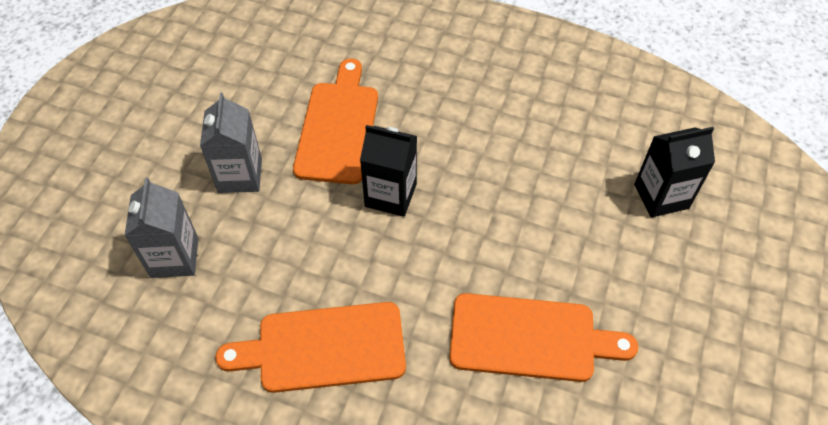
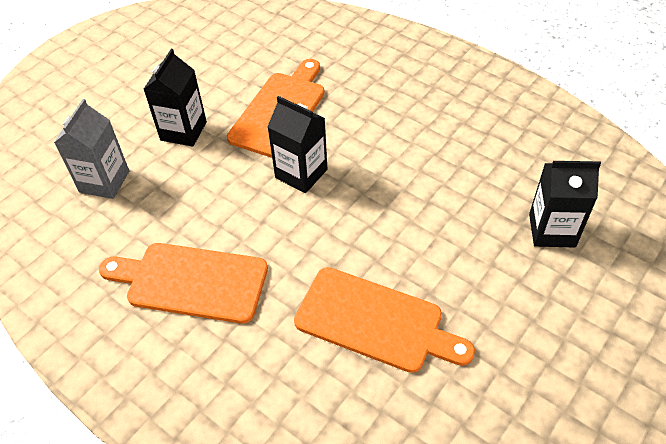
camera: 20 degrees right, 5 degrees down
(240, 175) = (183, 131): grey carton -> black carton

